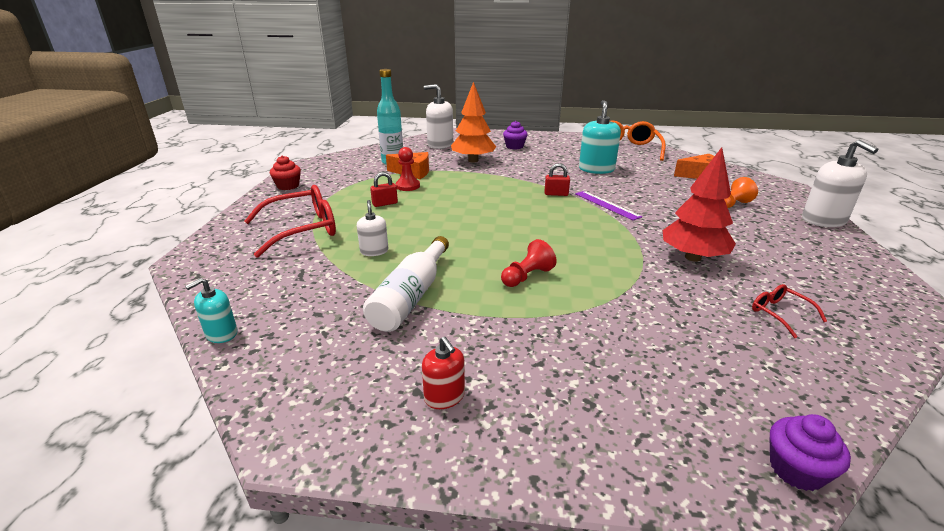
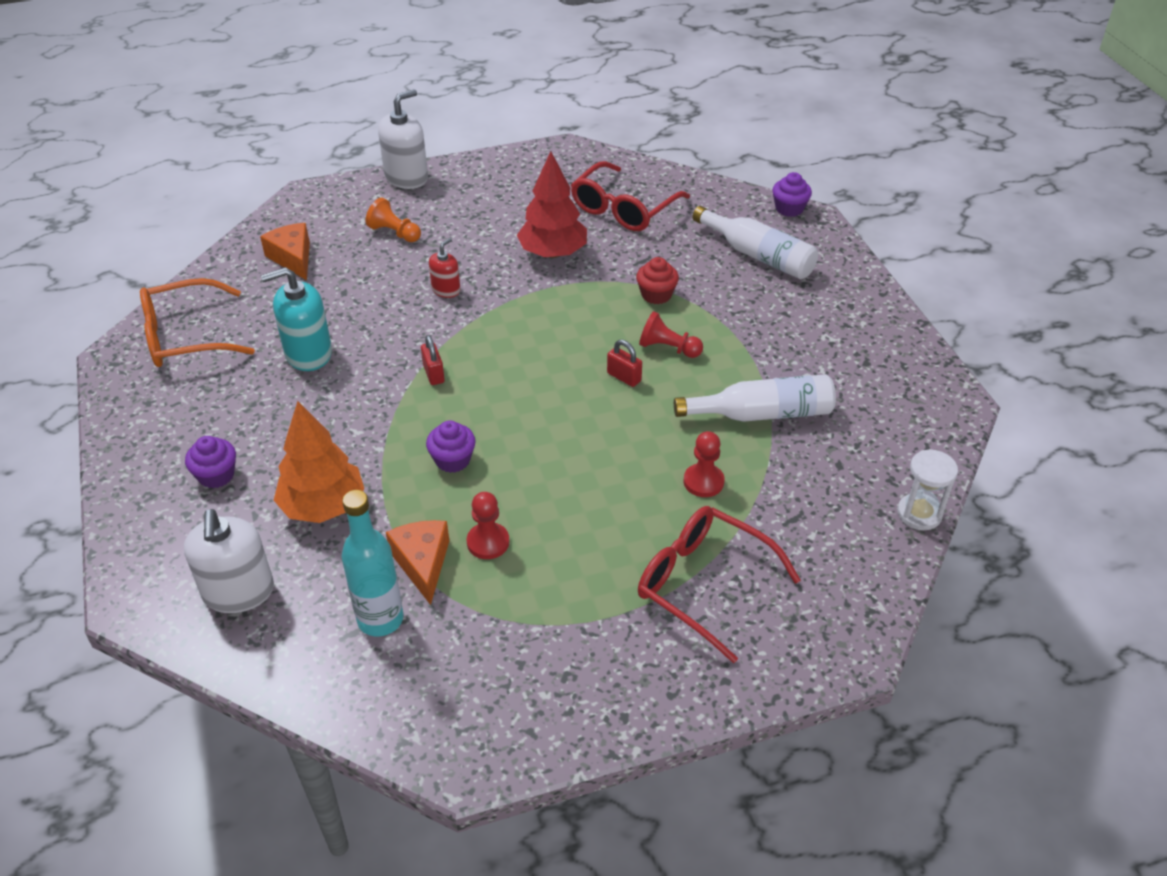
camera: 115 degrees left, 15 degrees up
(221, 334) = (919, 513): turquoise soap dispenser -> white hourglass
(288, 186) = (576, 711): red cupcake -> red cupcake (656, 295)
(374, 251) = (703, 482): white soap dispenser -> red pawn
(385, 204) = (569, 538): red padlock -> red padlock (624, 377)
(444, 397) = (859, 348): red soap dispenser -> red soap dispenser (446, 290)
(476, 188) = (452, 460): none -> purple cupcake
(606, 205) = (448, 324): purple ruler -> none
(664, 385) = (758, 255): none -> white bottle
(780, 314) = (623, 208): red glasses -> red glasses, size x2.09

